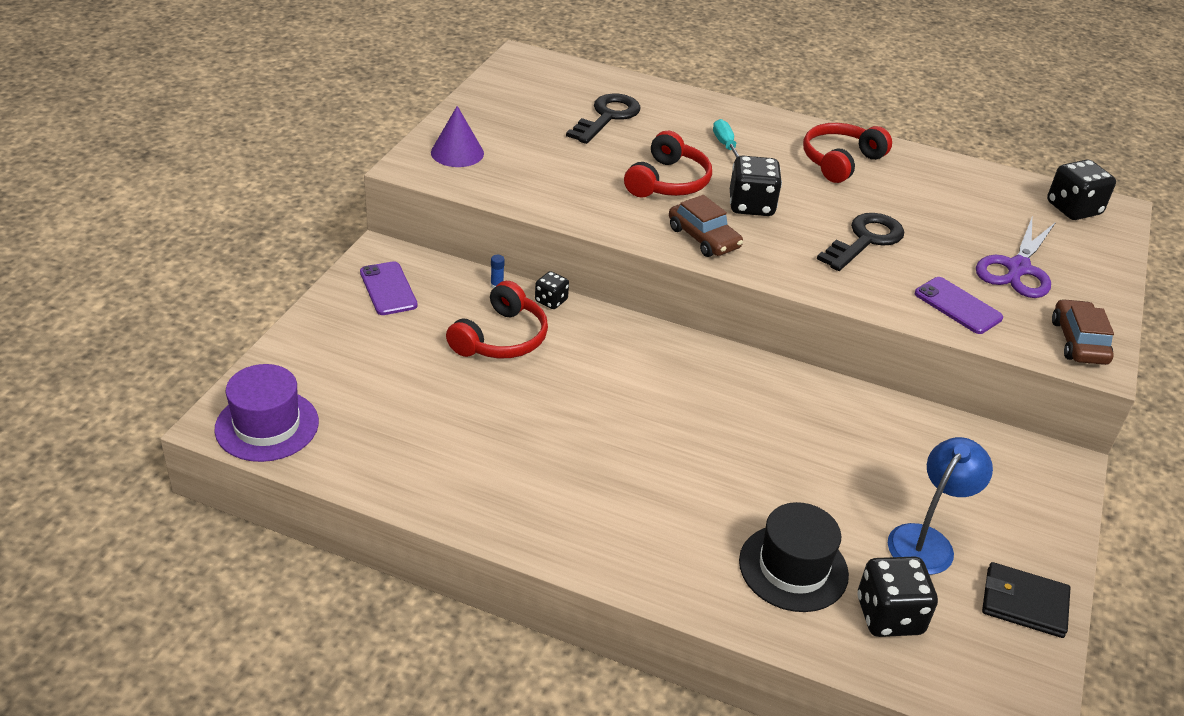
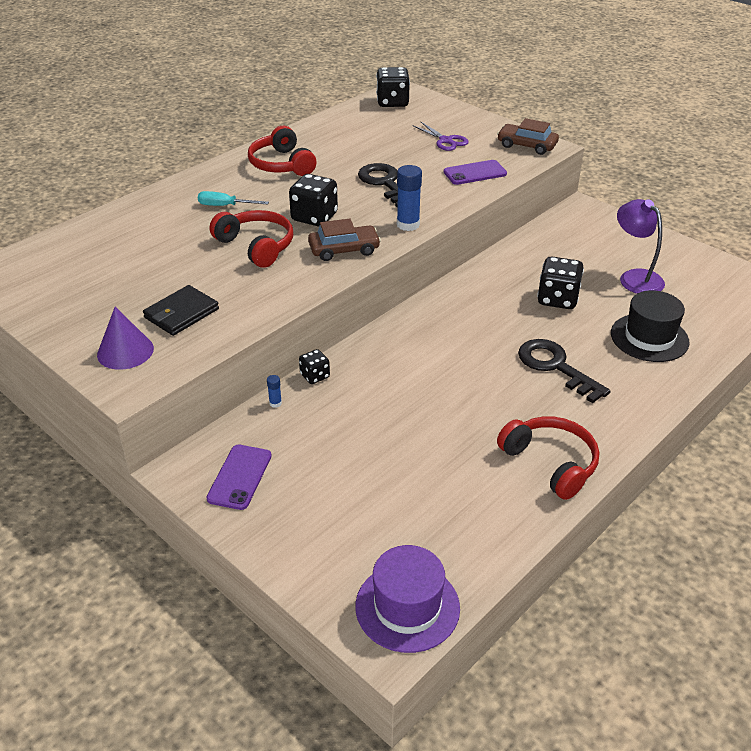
camera: 65 degrees left, 0 degrees up
(388, 289) = (240, 477): purple phone -> purple phone turned 75 degrees counterclockwise
(501, 338) = (350, 417): red headphones -> red headphones (550, 463)
(607, 117) = (134, 251): black key -> black key (555, 367)
(790, 273) = (408, 225): none -> blue glue stick
(889, 616) = (695, 312): black dice -> black dice (557, 299)
(927, 540) = (635, 277): blue lamp -> purple lamp
(1017, 269) = (446, 141): purple scissors -> purple scissors, size x0.65
(1024, 603) = (691, 260): black wallet -> black wallet (181, 313)

